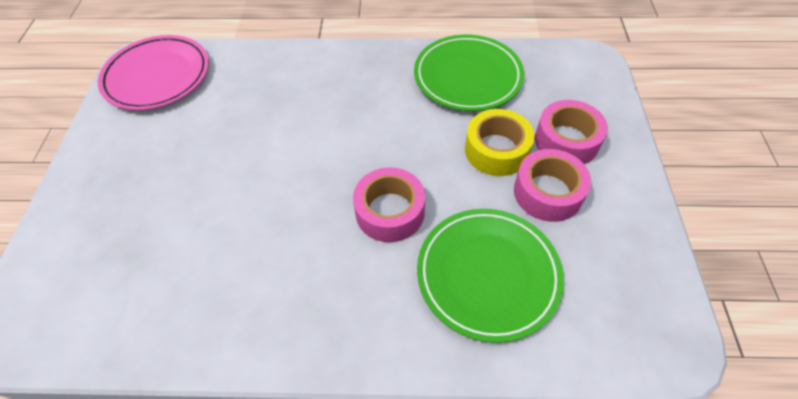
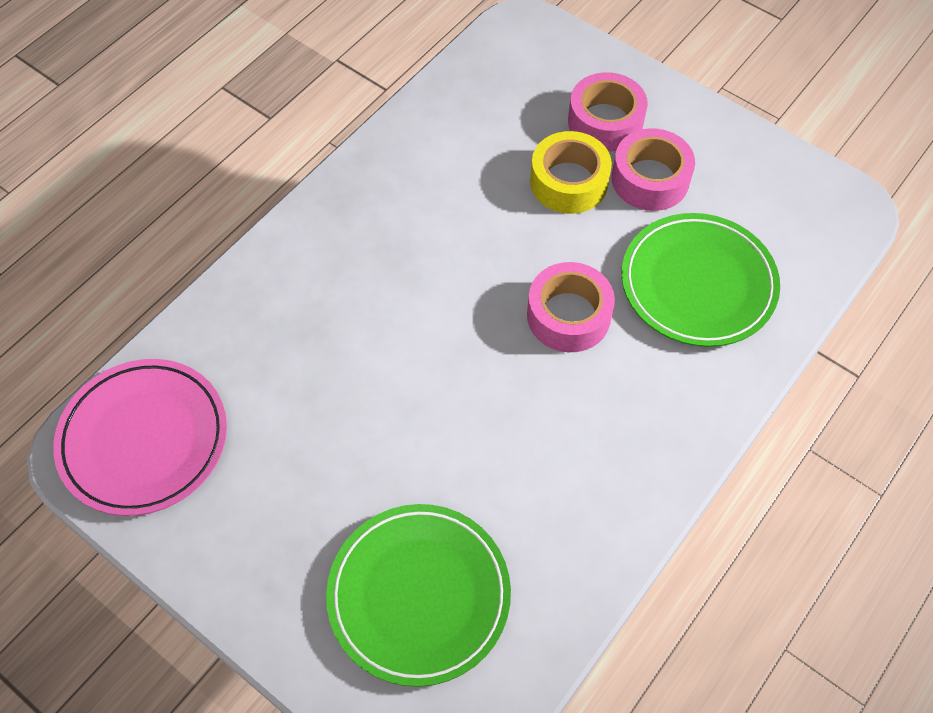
camera: 55 degrees left, 5 degrees up
(467, 76) = (450, 137): green plate -> green plate (419, 595)

